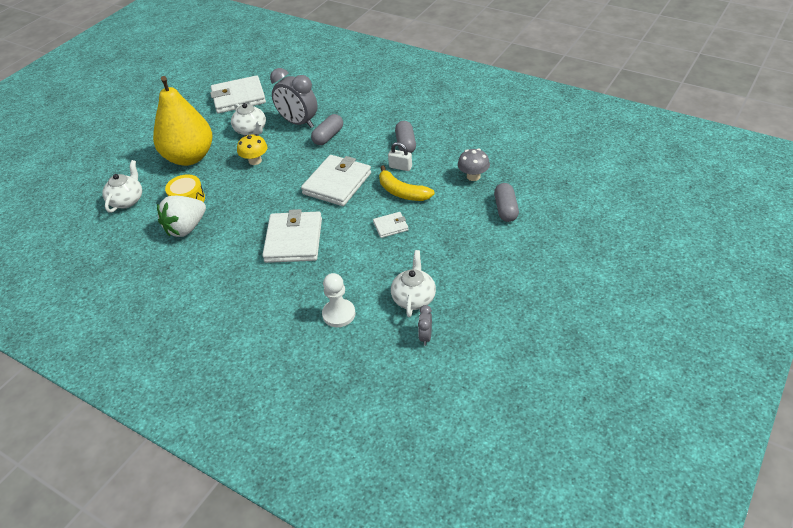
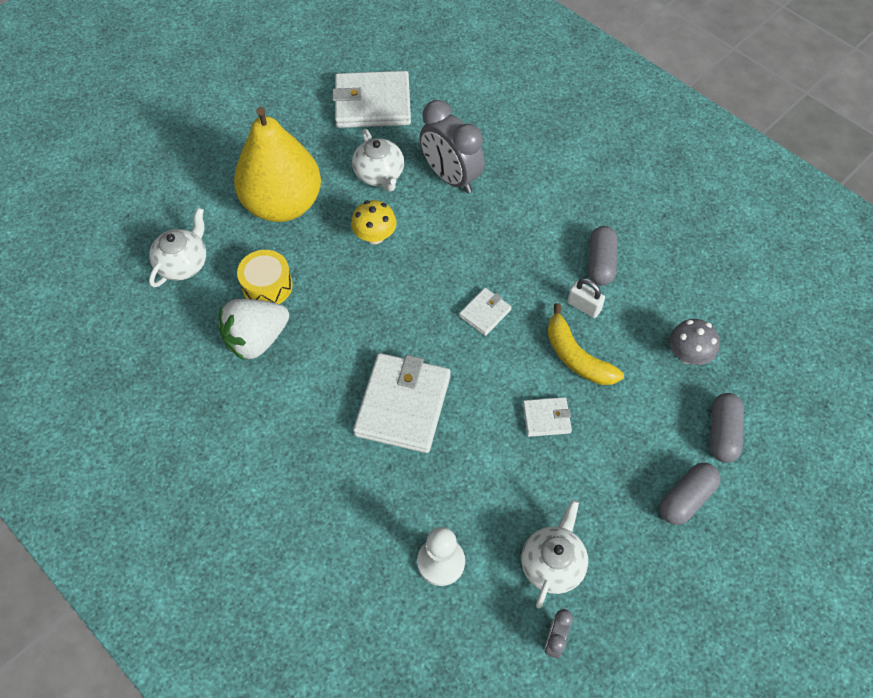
camera: 10 degrees right, 15 degrees up
(328, 136) = (489, 217): grey capsule -> grey capsule (686, 499)
(337, 183) = (485, 313): white wallet -> white wallet, size x0.48

